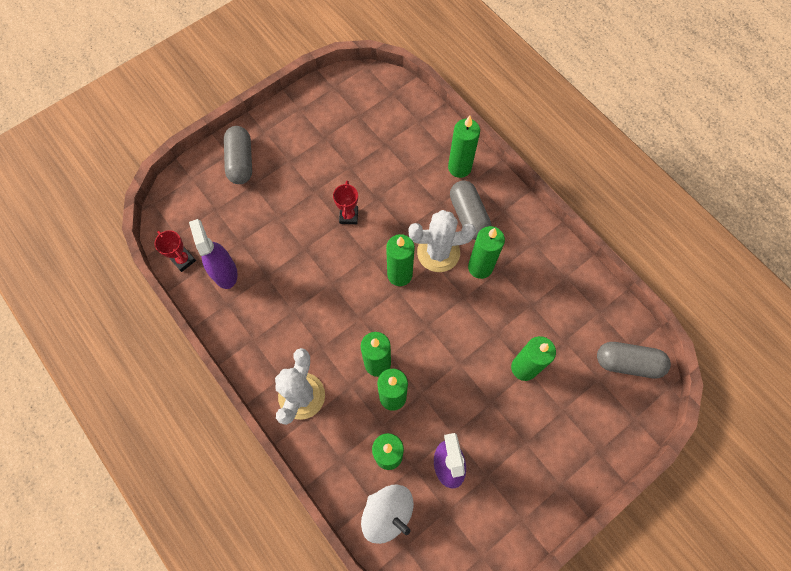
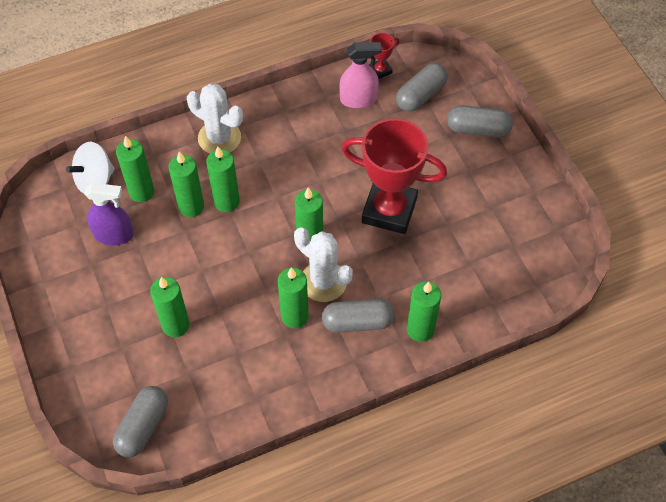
camera: 105 degrees right, 10 degrees down
(209, 217) = (421, 95): none -> grey capsule
(224, 272) = (358, 99): purple spray bottle -> pink spray bottle
(348, 216) = (389, 210): red trophy -> red trophy, size x2.39
(438, 252) = (323, 281): white cactus -> white cactus turned 60 degrees counterclockwise

